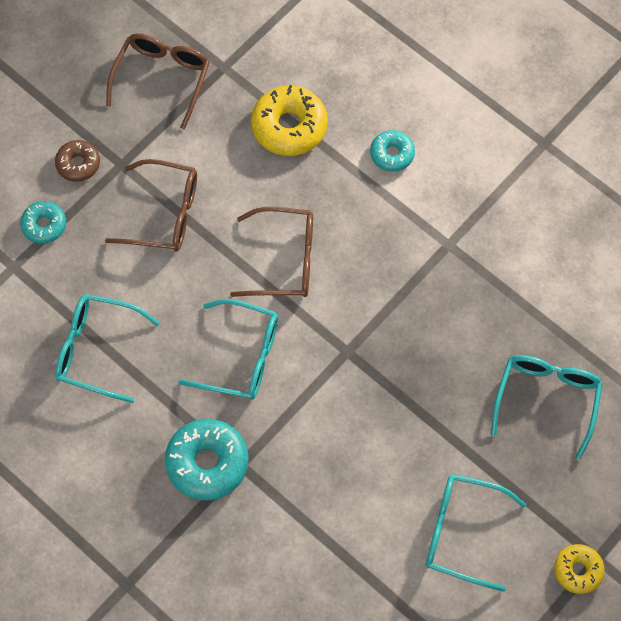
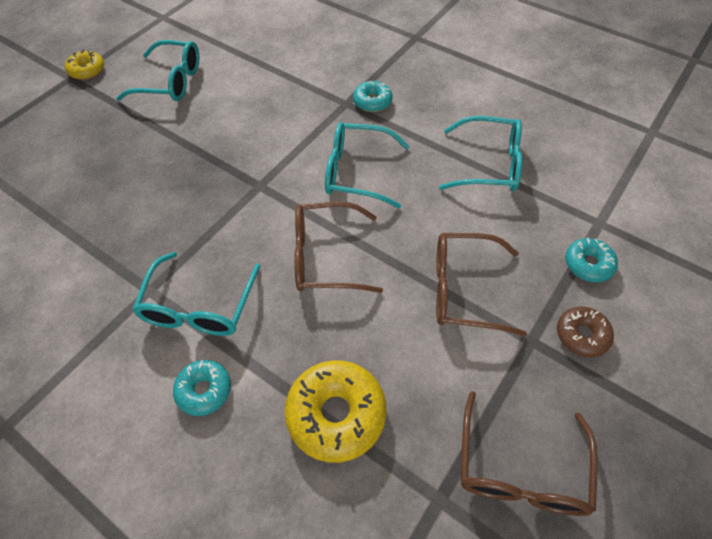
camera: 175 degrees right, 10 degrees down
(207, 463) = (372, 102): turquoise donut -> turquoise donut, size x0.58
(547, 399) = (80, 168): turquoise glasses -> turquoise glasses (199, 307)

